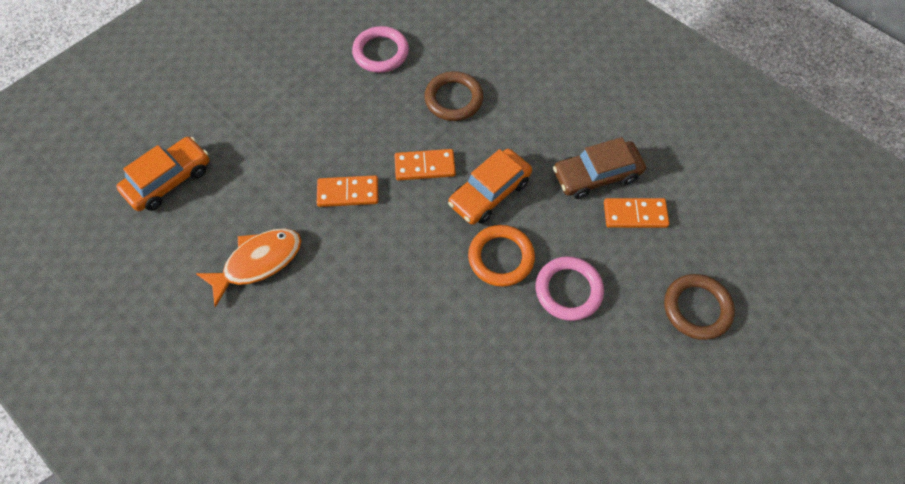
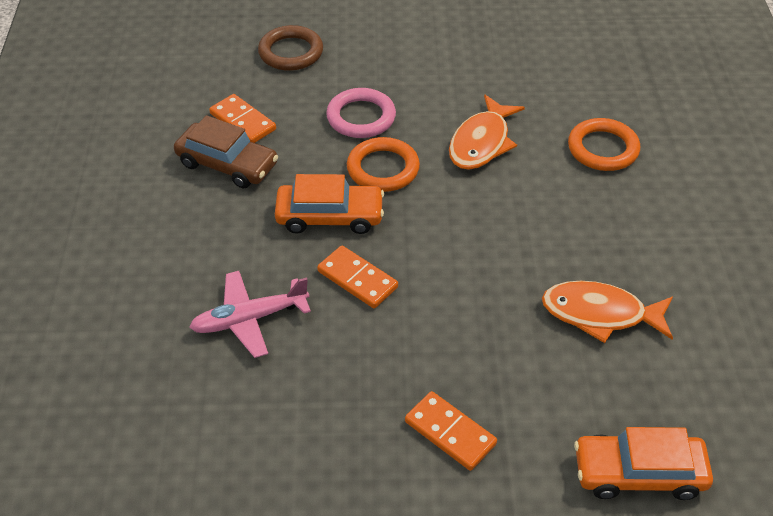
camera: 135 degrees left, 15 degrees down
(348, 193) = (456, 311): orange domino -> orange domino (450, 432)
(366, 423) = (603, 149): none -> orange ring
(381, 52) = (254, 437): pink ring -> none
(453, 99) = (250, 319): brown ring -> pink plane
(461, 344) = (481, 142): none -> orange fish

